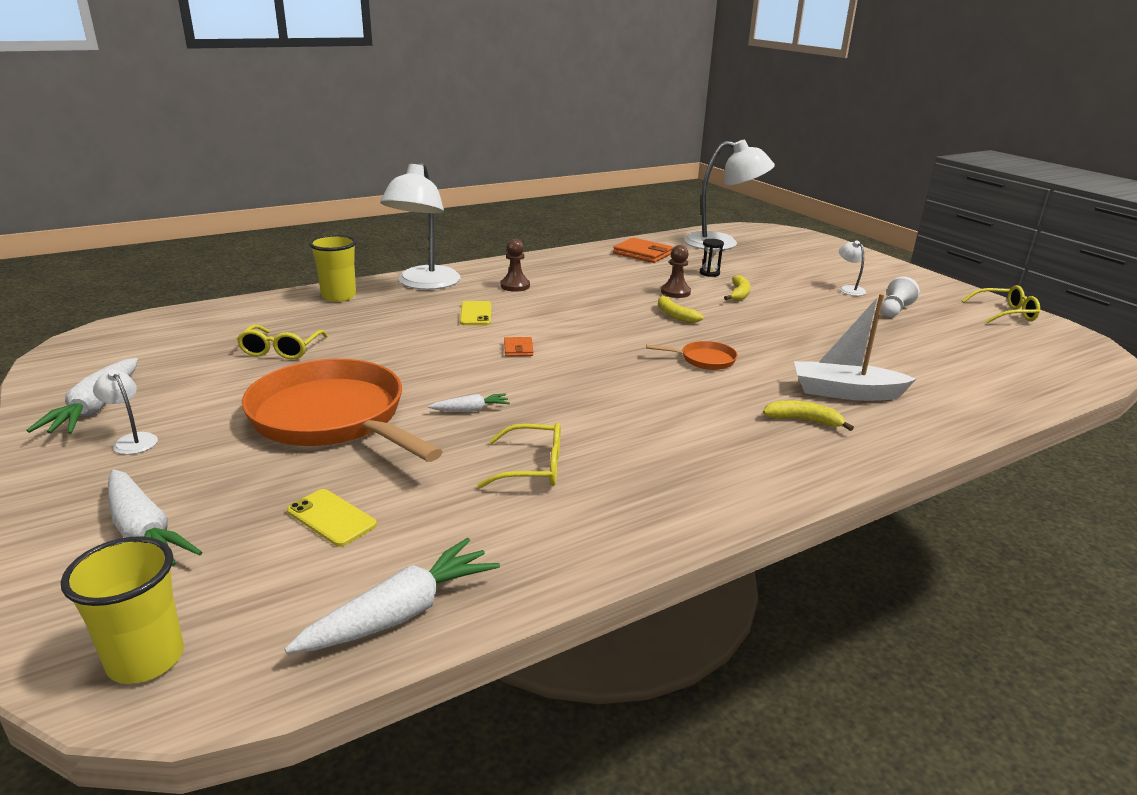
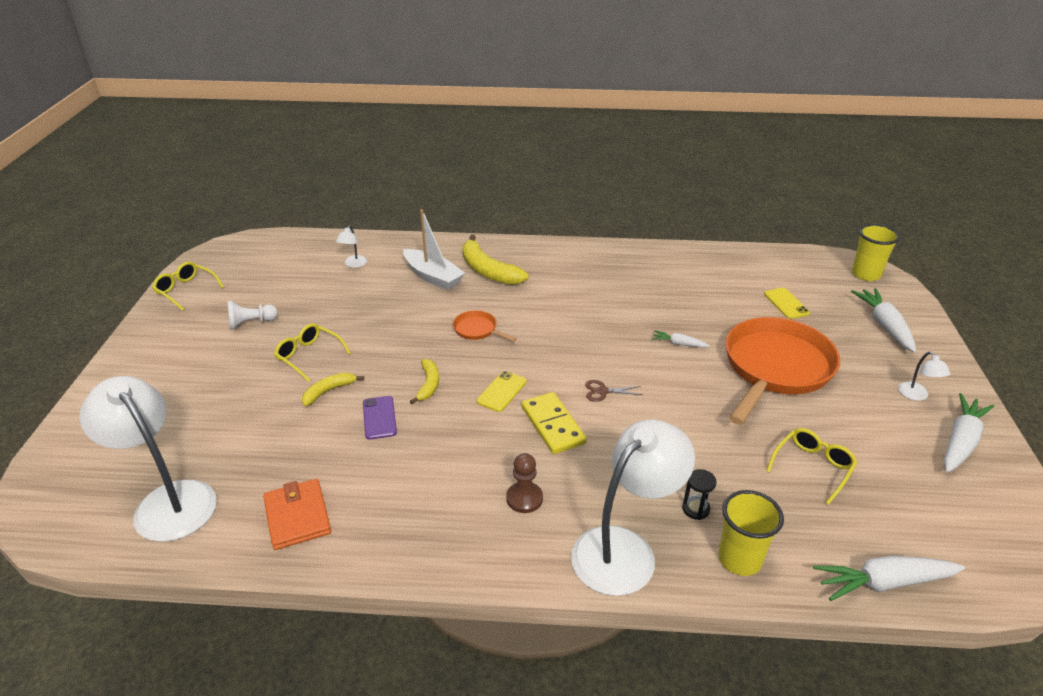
camera: 145 degrees left, 10 degrees up
(333, 418) = (775, 368): orange pan -> orange pan turned 135 degrees counterclockwise
(401, 613) = (763, 258): white carrot -> white carrot (884, 583)
(476, 314) = (604, 458): yellow phone -> yellow phone (502, 391)
(518, 349) = (603, 391): orange wallet -> brown scissors
(532, 467) = (668, 295): yellow glasses -> yellow glasses (309, 356)
(538, 319) = (552, 425): none -> yellow domino
(675, 292) = (379, 418): brown pawn -> purple phone
(709, 273) = (296, 437): black hourglass -> black hourglass (695, 509)
(803, 420) = (488, 271): yellow banana -> yellow banana, size x1.82
(848, 289) = (226, 360): white lamp -> white lamp (353, 264)

